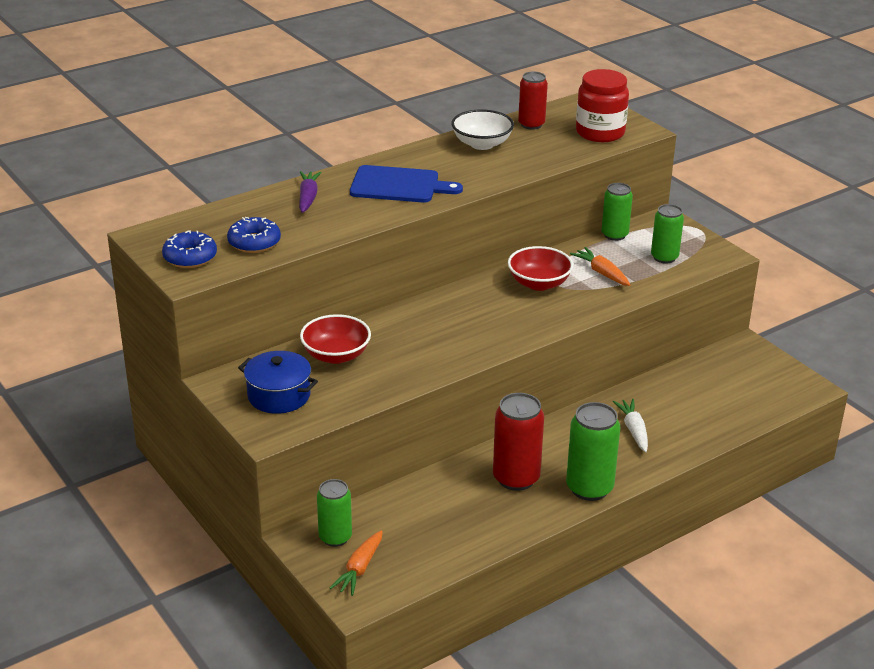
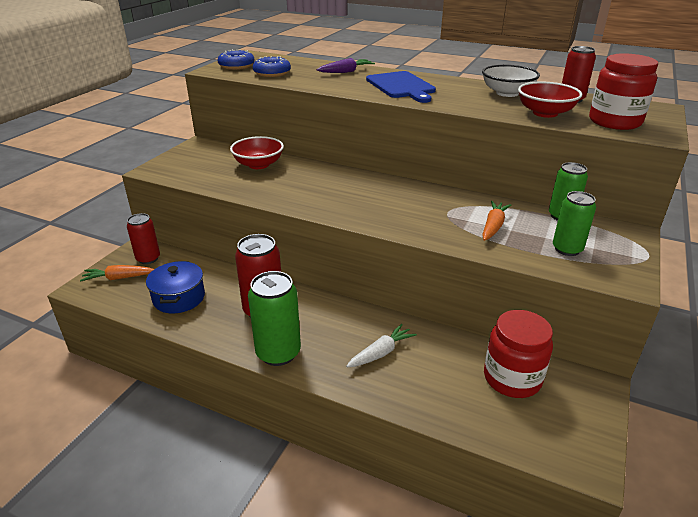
camera: 60 degrees right, 0 degrees up
(279, 395) = (197, 162): blue pot -> blue pot (179, 298)
(335, 537) = (148, 258): green can -> red can
(539, 283) = (437, 205): red bowl -> red bowl (545, 113)
(712, 379) = (512, 378): none -> red jar

